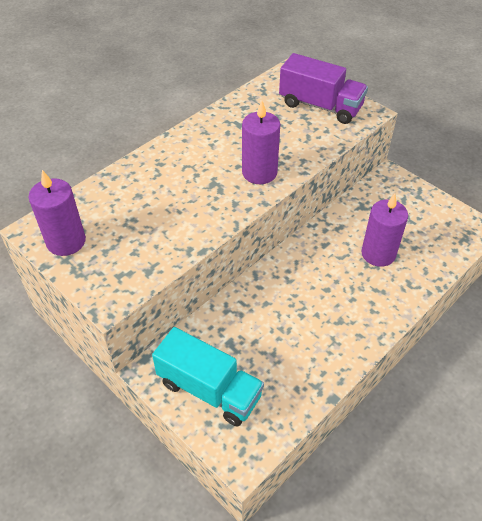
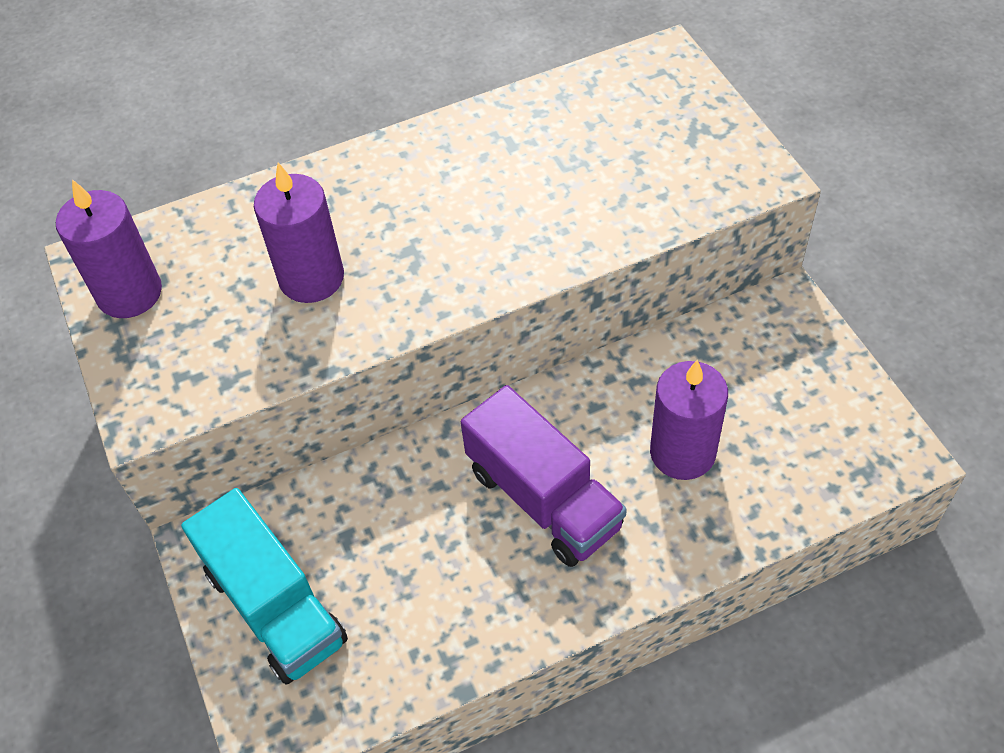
camera: 25 degrees right, 5 degrees up
(259, 172) = (497, 249): purple candle -> purple candle (311, 278)
(320, 106) = (678, 142): purple truck -> purple truck (543, 498)

